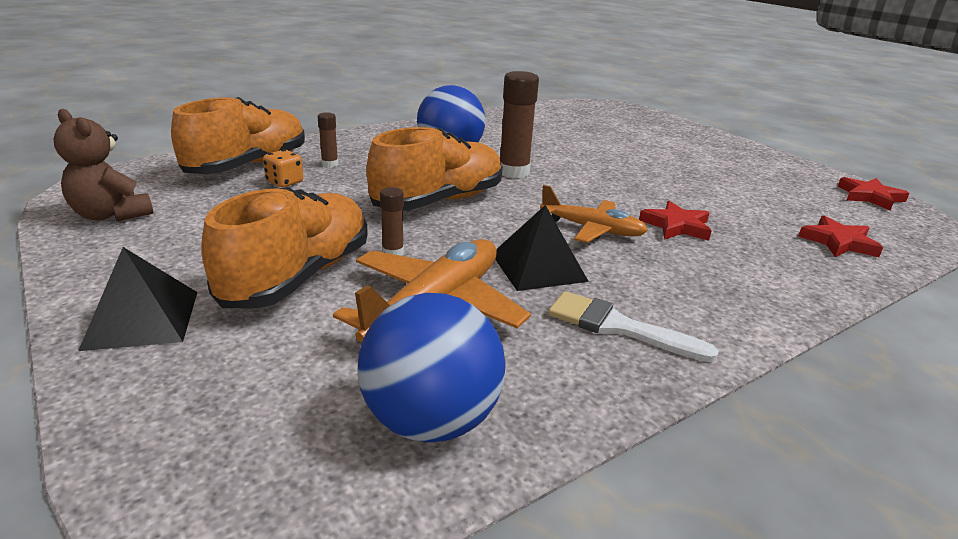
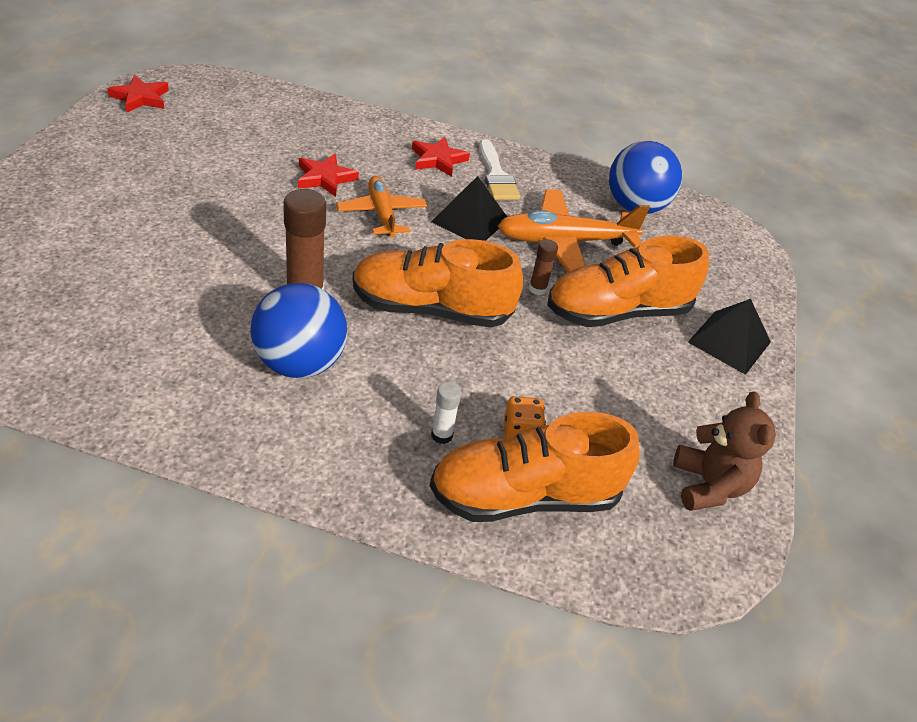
camera: 135 degrees left, 15 degrees up
(330, 164) = (441, 435): brown glue stick -> white glue stick
(838, 242) = (270, 111): red star -> red star (438, 160)

